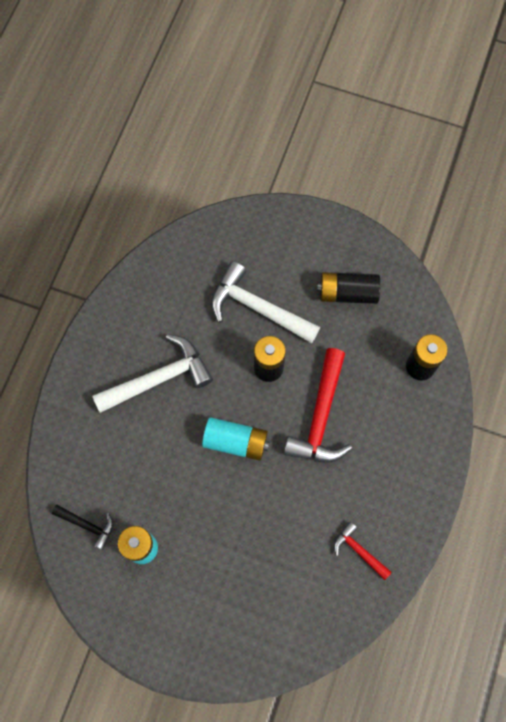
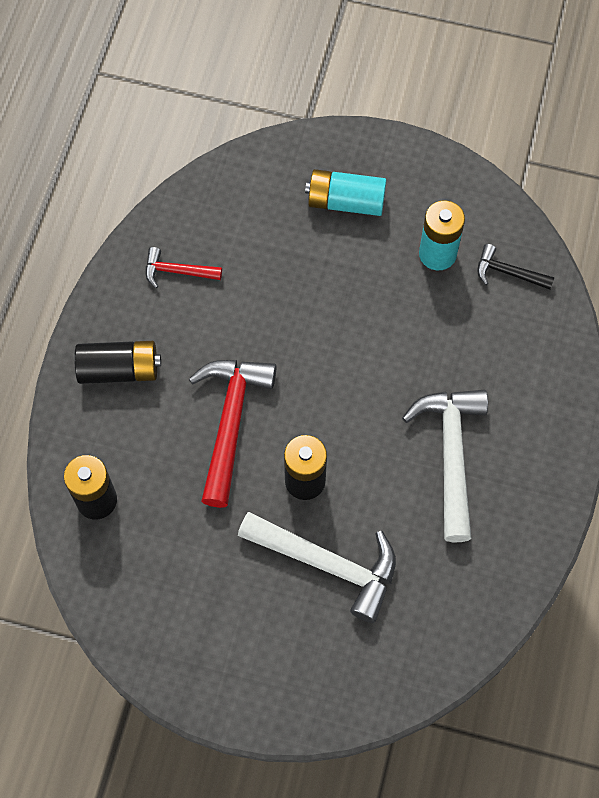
camera: 175 degrees right, 5 degrees down
(159, 378) = (451, 454): white hammer -> white hammer turned 120 degrees clockwise
(236, 442) = (339, 382): turquoise battery -> turquoise battery (346, 202)
(347, 293) = (200, 598): black battery -> black battery (119, 369)
(358, 550) = (177, 271): red hammer -> red hammer turned 150 degrees clockwise

